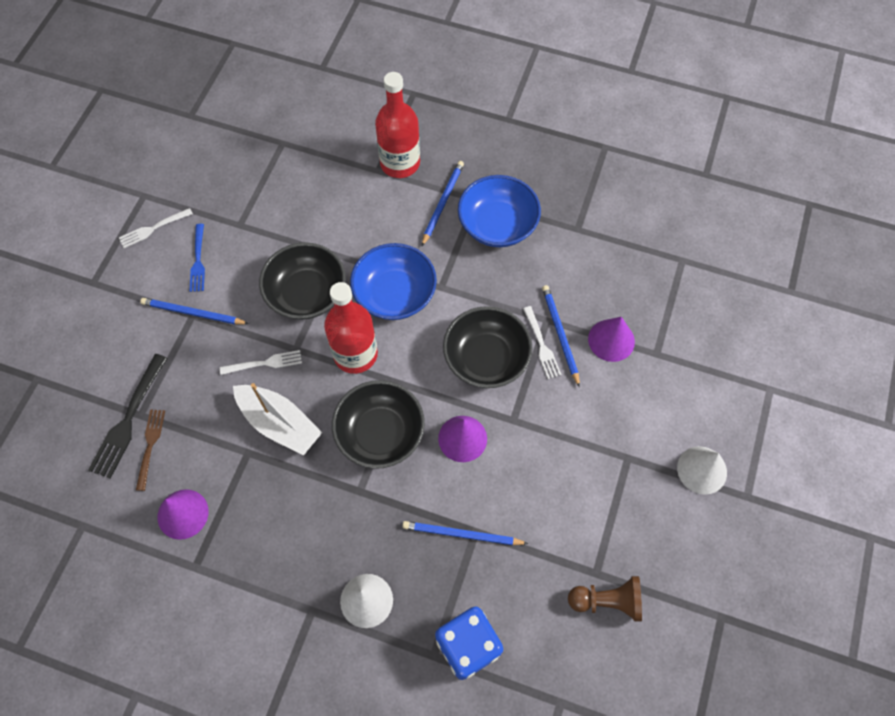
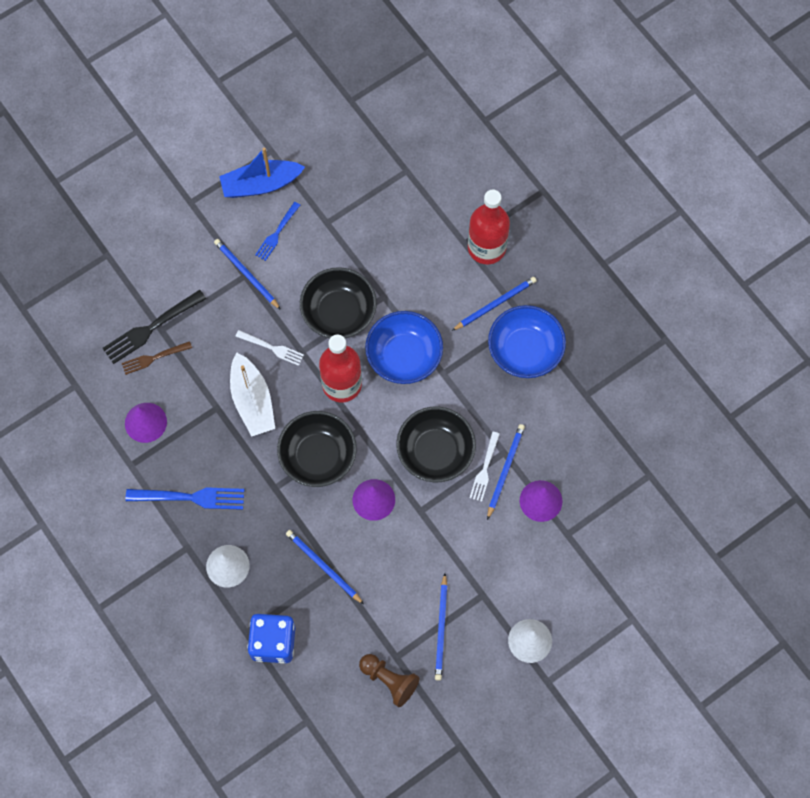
camera: 35 degrees right, 5 degrees up
(150, 446) = (154, 358): brown fork -> brown fork turned 150 degrees counterclockwise
(153, 228) = (261, 184): white fork -> blue boat
(280, 558) = (190, 497): none -> blue fork
(616, 516) = (441, 629): none -> blue pencil

